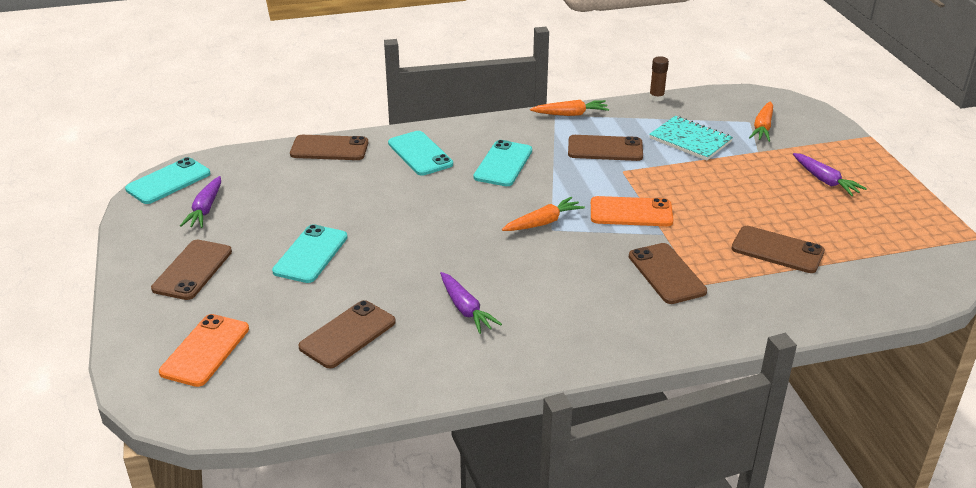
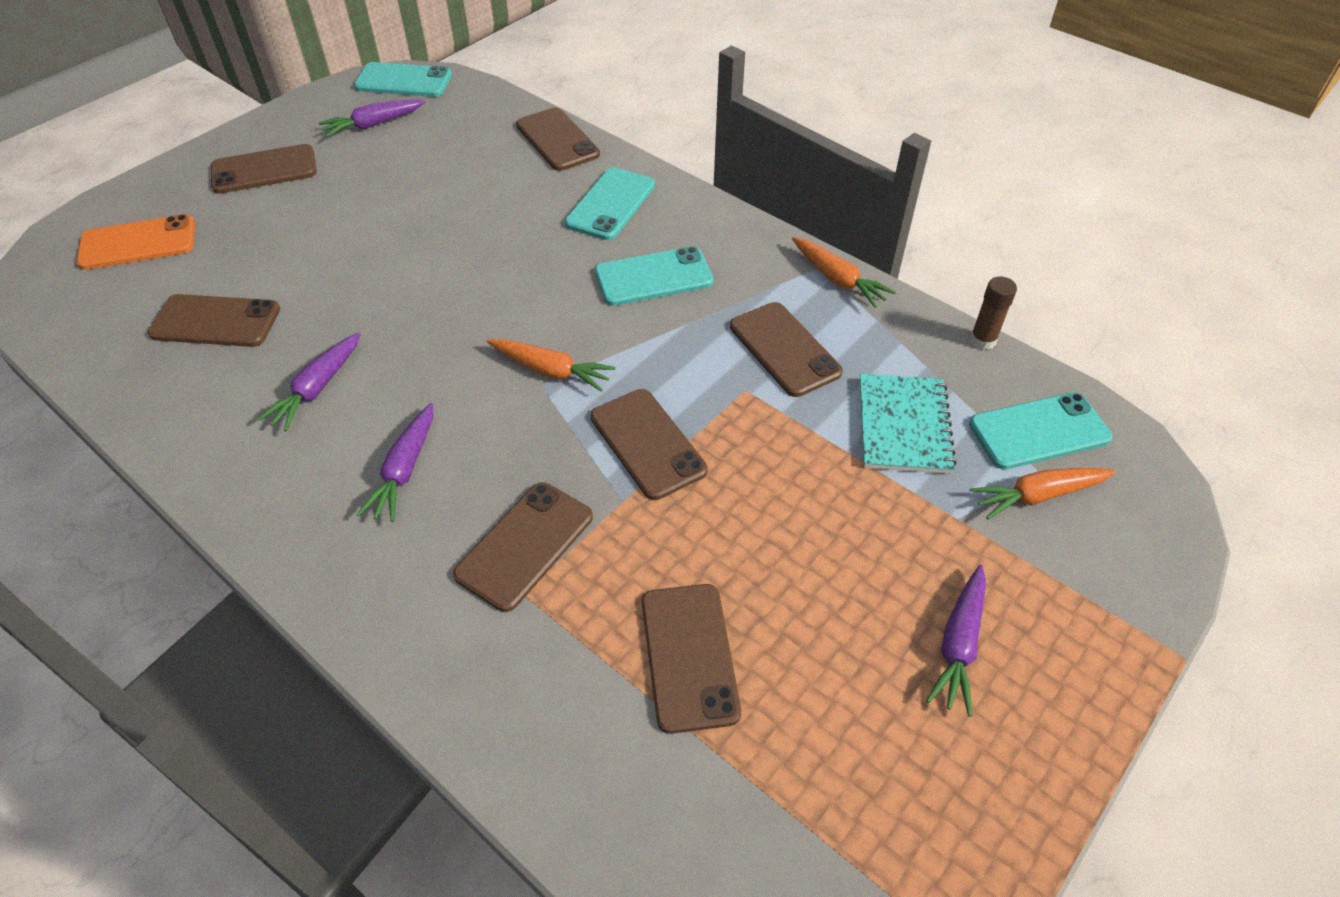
camera: 55 degrees right, 15 degrees up
(310, 254) = (344, 226): turquoise phone -> turquoise phone (1039, 431)
(571, 296) = (404, 470): none -> purple carrot
(631, 212) = (648, 443): orange phone -> brown phone

